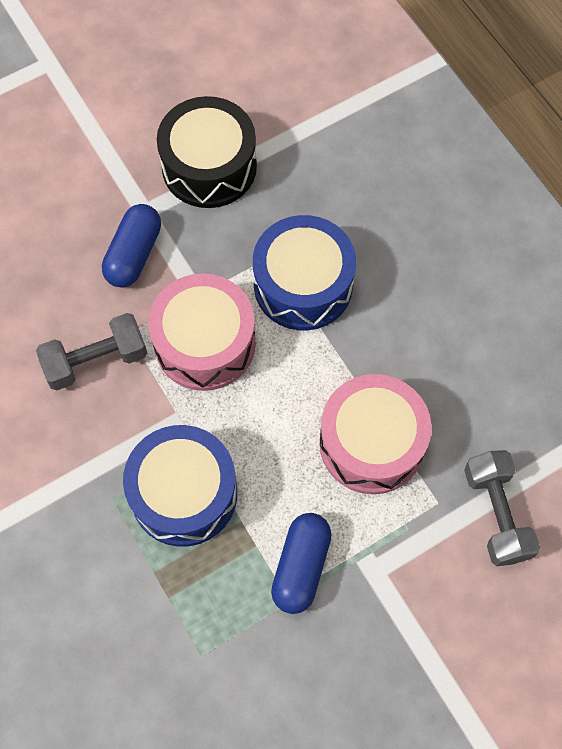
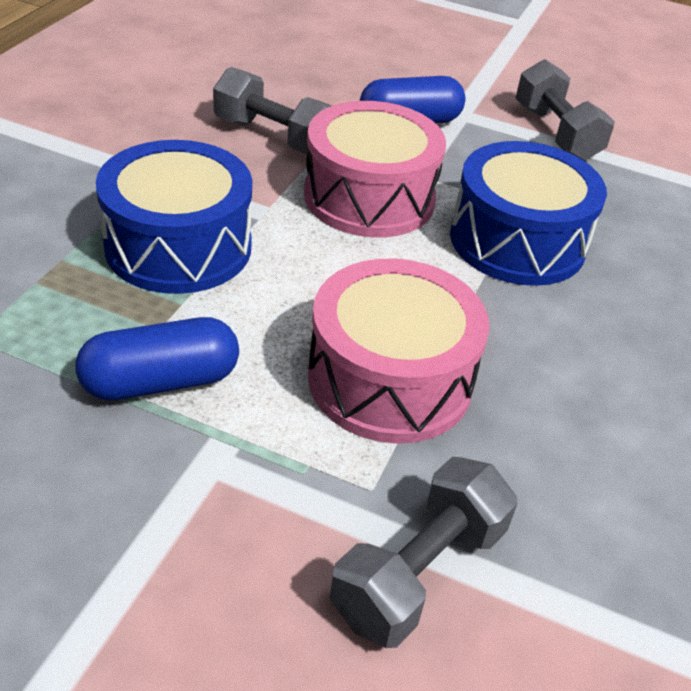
camera: 50 degrees right, 25 degrees down
(209, 166) = (555, 133): black drum -> grey dumbbell

